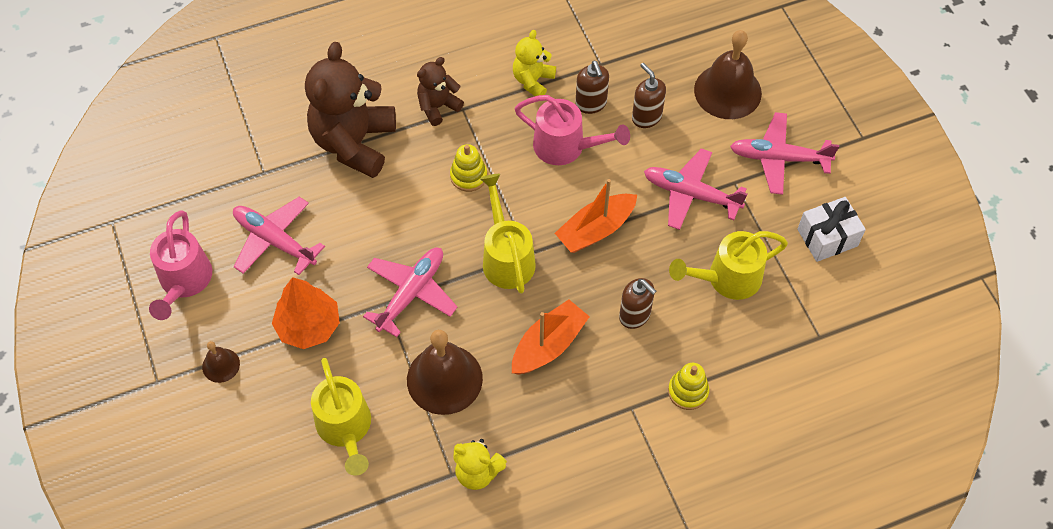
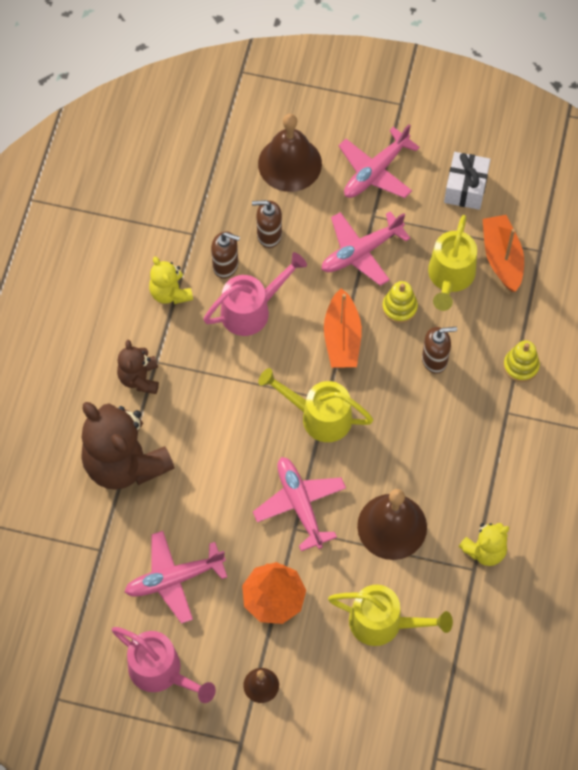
camera: 55 degrees left, 5 degrees up
(468, 176) = (224, 397): yellow stacking toy -> yellow stacking toy (399, 307)
(548, 345) = (416, 435): orange boat -> orange boat (502, 258)

